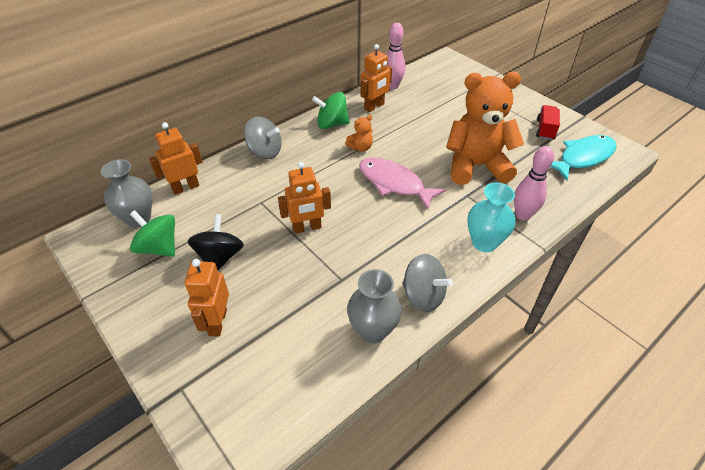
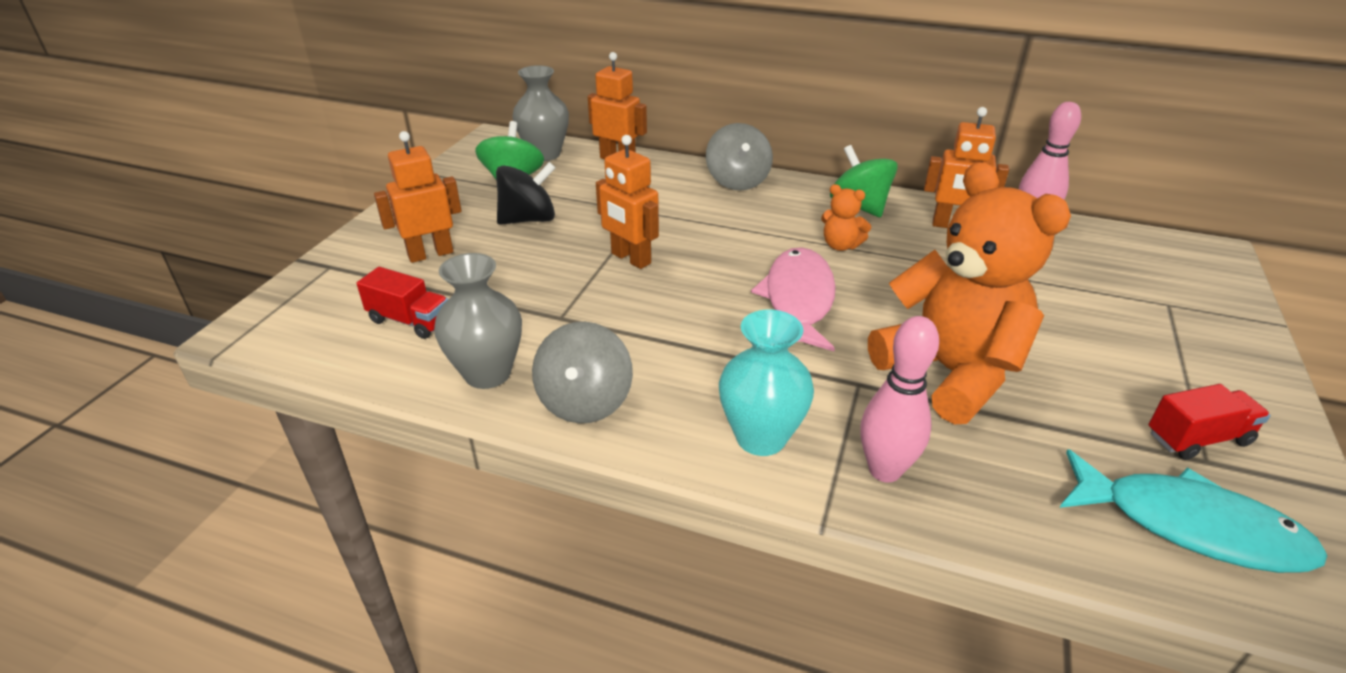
camera: 60 degrees right, 10 degrees down
(291, 355) = (410, 321): none -> red truck

